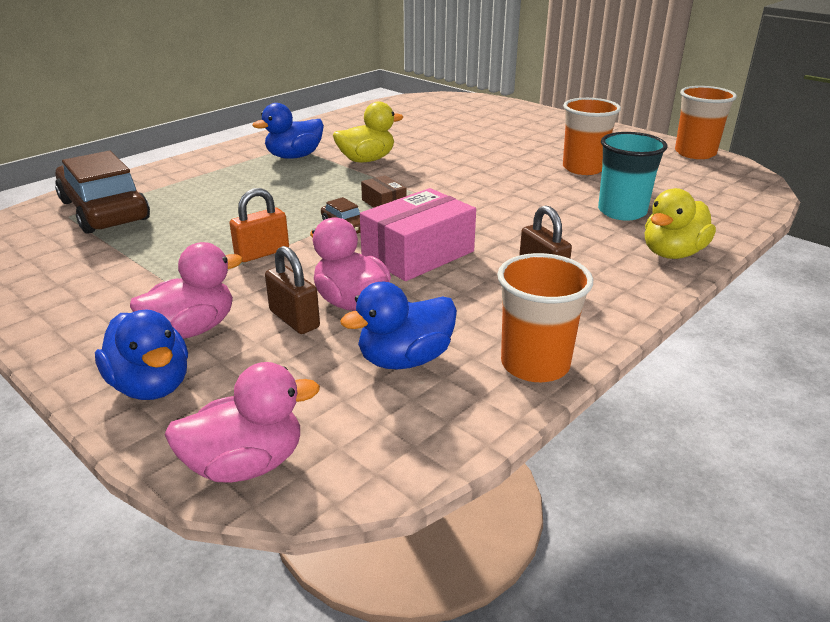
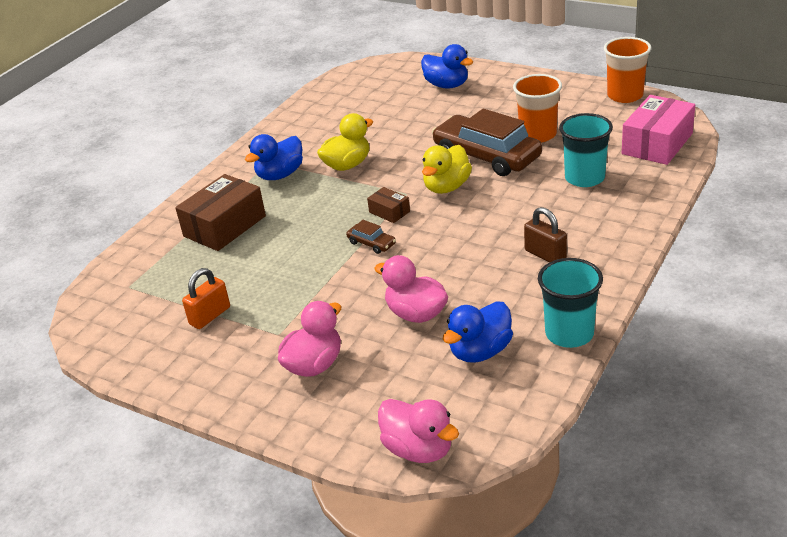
camera: 10 degrees left, 5 degrees up
(104, 210) = (156, 273): brown car -> brown car (487, 156)
(151, 386) = (318, 414): blue duck -> blue duck (447, 85)
(207, 185) = (224, 226): none -> brown box
(246, 464) = (418, 449): pink duck -> pink duck turned 75 degrees clockwise
(262, 253) = (320, 285): orange padlock -> orange padlock (210, 316)
(294, 319) = (384, 338): brown padlock -> none
(418, 254) = (443, 258): pink box -> pink box (657, 143)
(535, 364) = (569, 333): orange cup -> turquoise cup
(672, 253) = (634, 213): yellow duck -> yellow duck (446, 187)

